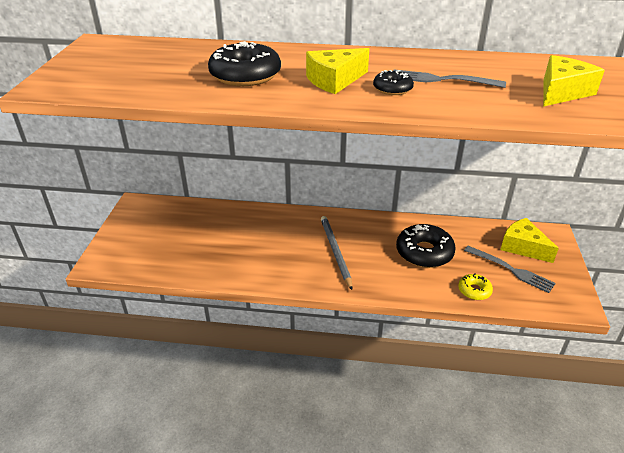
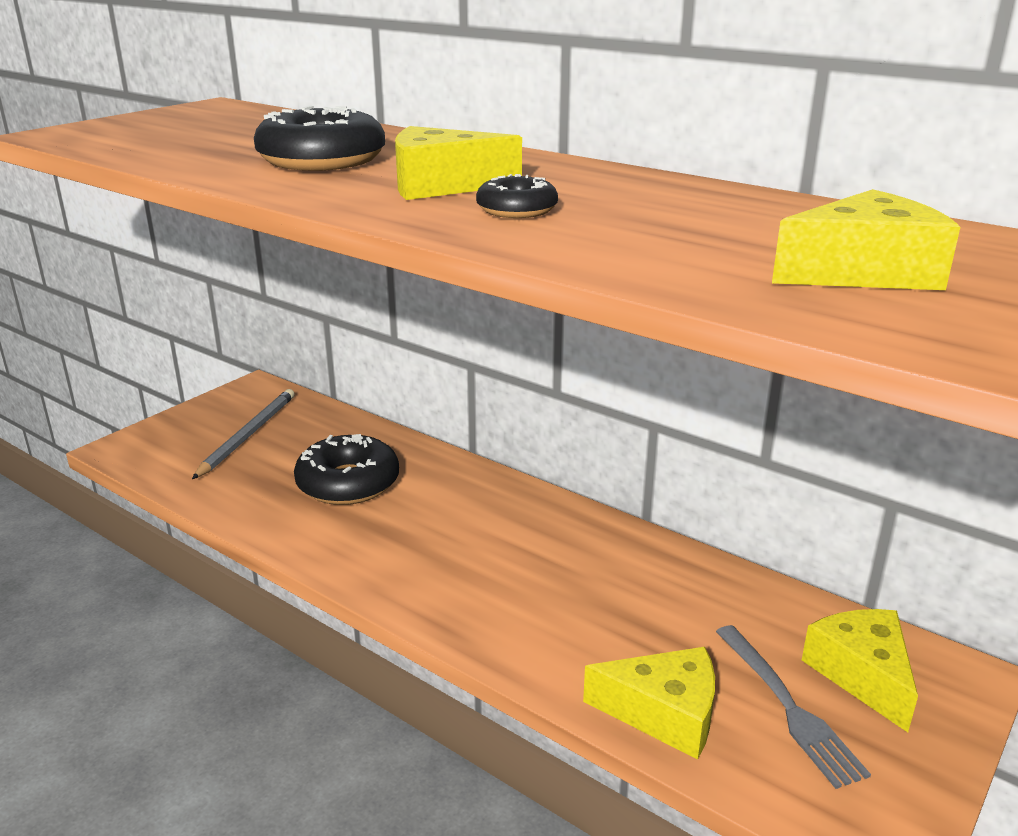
camera: 30 degrees right, 10 degrees down
(335, 252) = (468, 549): grey pencil -> grey pencil (248, 435)
(424, 252) = (631, 607): black donut -> black donut (348, 483)
(441, 80) = (634, 214): grey fork -> none
(474, 290) = (664, 713): yellow donut -> yellow cheese

